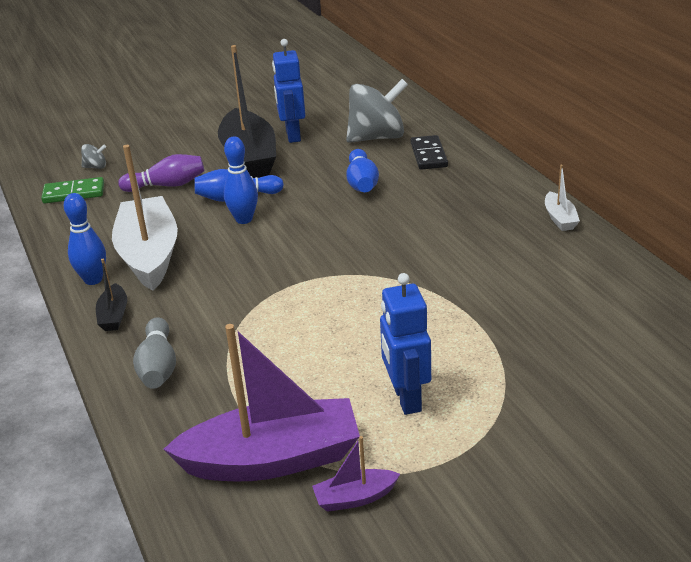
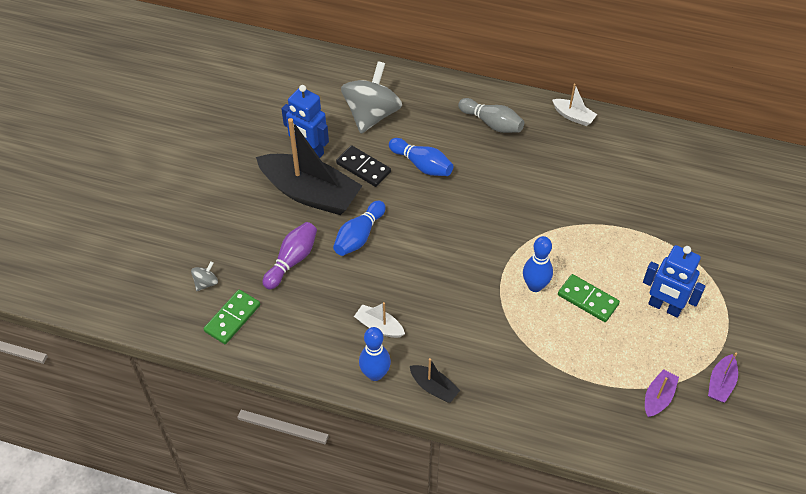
camera: 50 degrees left, 20 degrees up
(149, 255) = (379, 326): white boat -> white boat, size x0.44
(158, 367) = (517, 398): grey bowling pin -> grey bowling pin (492, 123)
(244, 219) = (394, 251): blue bowling pin -> blue bowling pin (535, 286)
(272, 459) = (658, 398): purple boat -> purple boat, size x0.44
(341, 344) = (588, 299): none -> green domino
(429, 155) = (429, 110): black domino -> black domino (363, 168)

